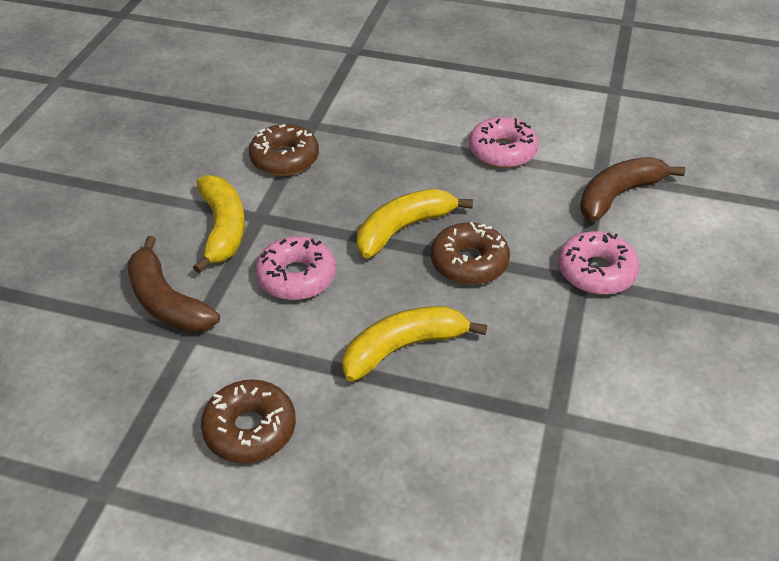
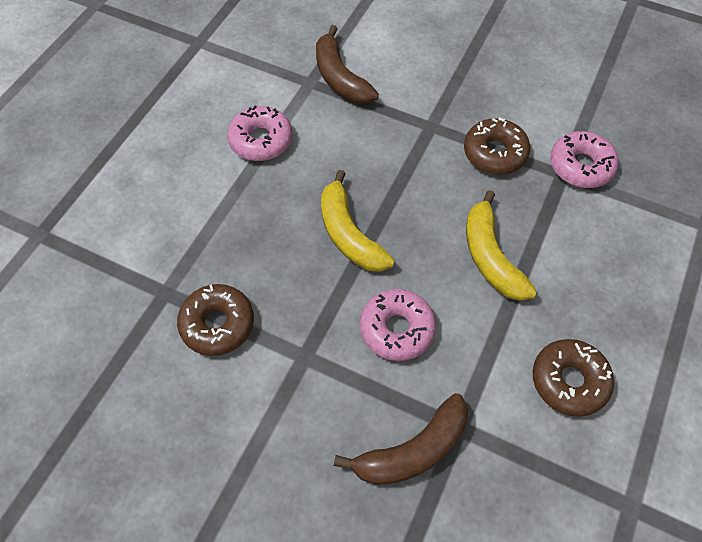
camera: 80 degrees left, 15 degrees up
(223, 229) = (316, 392): yellow banana -> none
(469, 262) = (400, 193): brown donut -> brown donut (495, 153)
(596, 272) = (424, 114): pink donut -> pink donut (580, 166)

